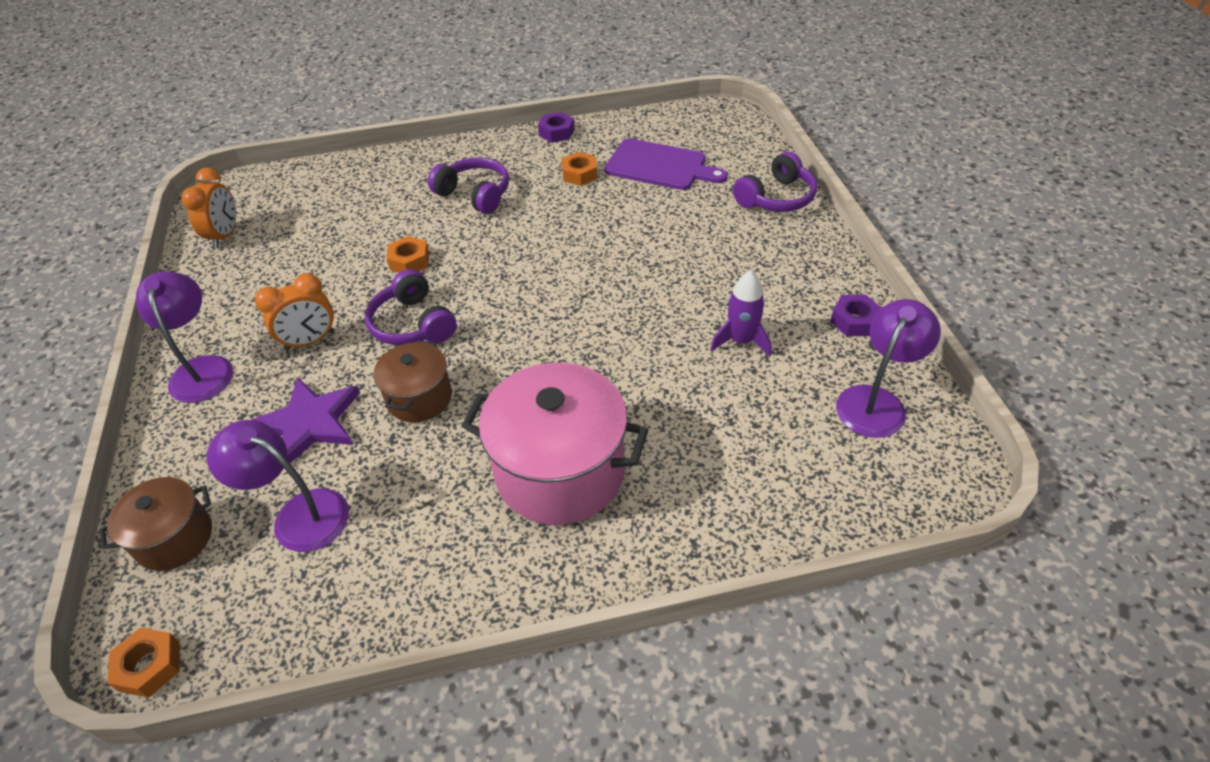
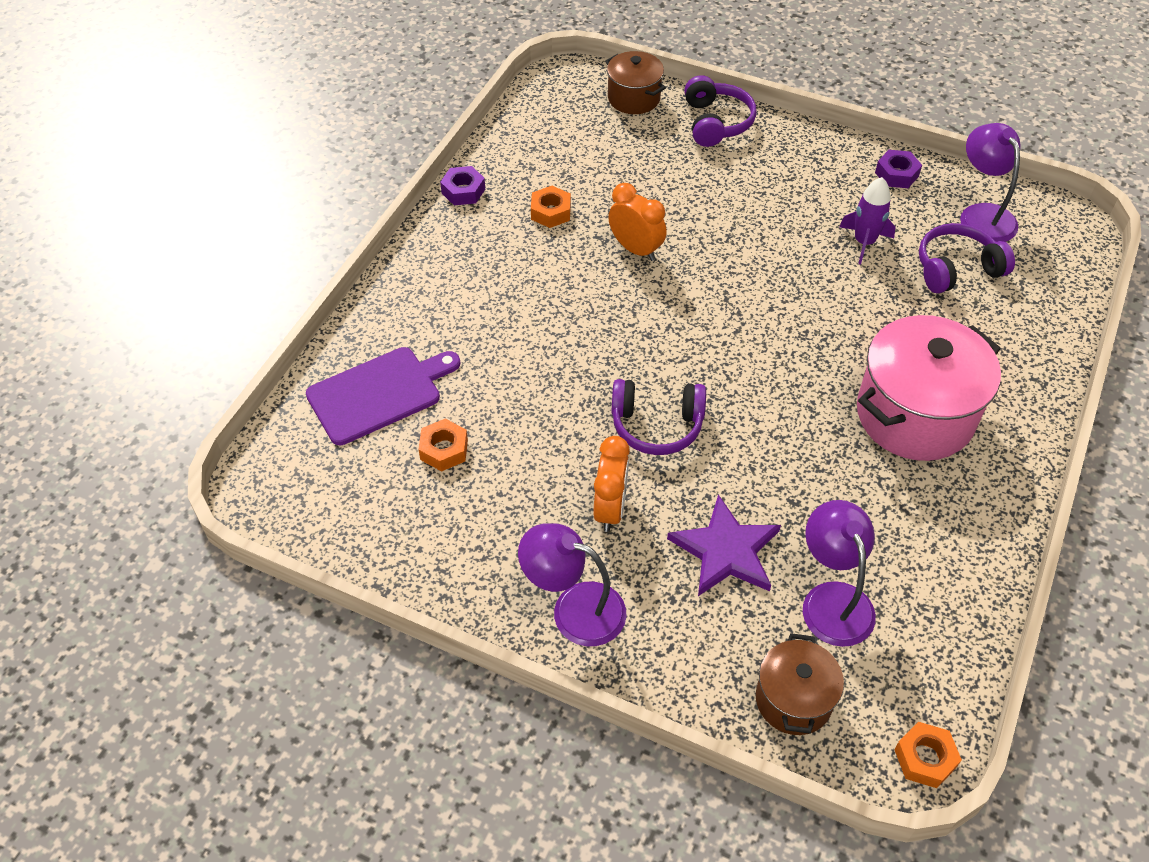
camera: 55 degrees left, 5 degrees up
(225, 235) = (355, 516): orange clock -> orange clock (635, 249)
(299, 514) = (832, 599): purple lamp -> purple lamp turned 105 degrees clockwise
(409, 261) = (560, 388): orange nut -> orange nut (444, 450)
(419, 398) = (759, 463): brown pot -> brown pot (634, 98)
(475, 194) = (502, 295): purple headphones -> purple headphones (956, 268)
(660, 166) = (596, 158): purple cutting board -> purple cutting board (379, 393)

